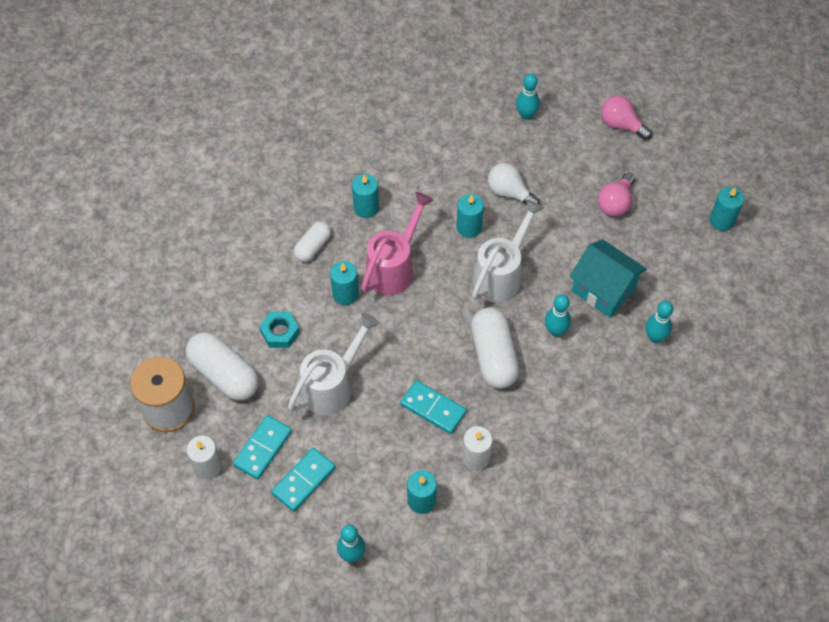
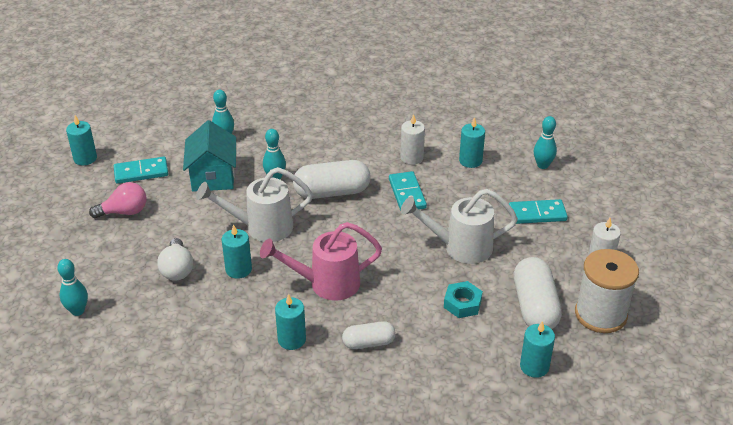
camera: 135 degrees left, 20 degrees down
(263, 448) = (548, 247): turquoise domino -> turquoise domino (141, 172)
(345, 294) = (383, 293): turquoise candle -> turquoise candle (534, 366)
(493, 356) = (332, 192): white capsule -> white capsule turned 45 degrees clockwise
(621, 125) = (33, 252): pink light bulb -> none

